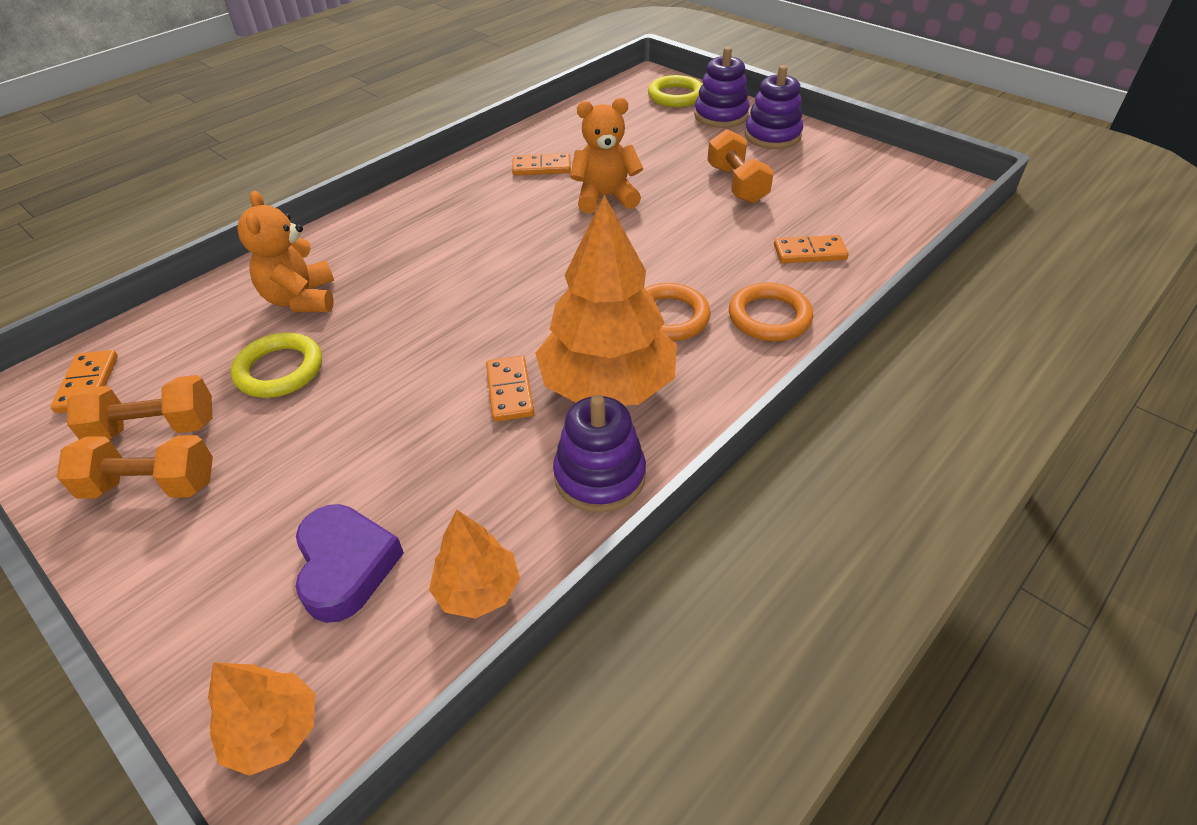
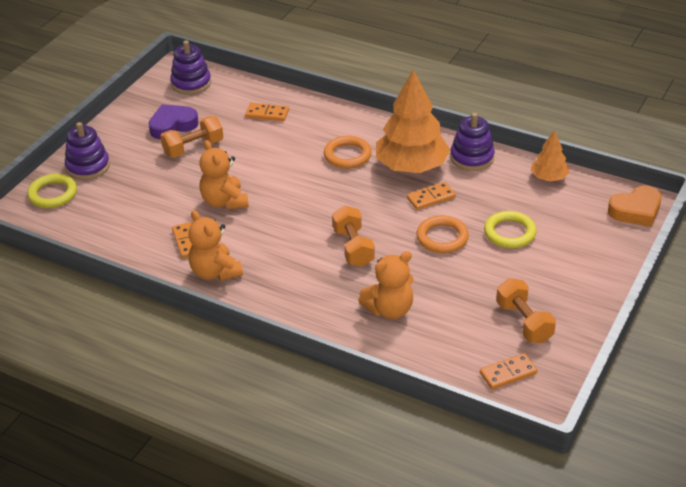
camera: 105 degrees left, 5 degrees down
(151, 485) = (558, 303): orange dumbbell -> orange dumbbell (353, 247)
(273, 731) = (636, 211): orange tree -> orange heart
(279, 370) = (456, 291): yellow ring -> yellow ring (509, 233)
(346, 566) = (561, 218): purple heart -> purple heart (172, 125)
(474, 180) = (215, 272): none -> orange teddy bear
(769, 317) = (334, 122): orange ring -> orange ring (442, 237)
(772, 136) = (119, 139): purple stacking toy -> purple stacking toy (191, 83)
(809, 252) = (267, 114): orange domino -> orange domino turned 60 degrees counterclockwise

